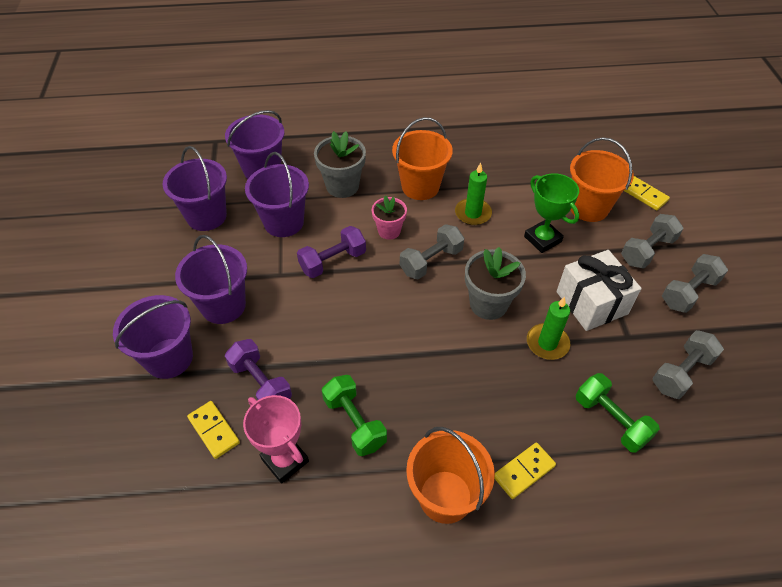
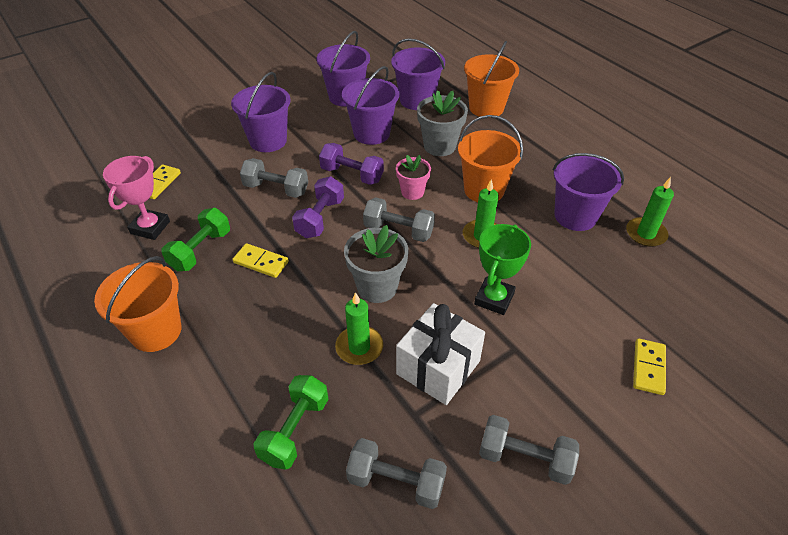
camera: 60 degrees right, 5 degrees down
(169, 358) = (207, 138): purple bucket -> purple bucket (575, 216)
(261, 383) = (210, 188): purple dumbbell -> purple dumbbell (320, 218)
(524, 471) = (203, 377): yellow domino -> yellow domino (261, 262)
(528, 129) = (645, 234): none -> green candle
(588, 207) = (576, 322): orange bucket -> orange bucket (486, 108)
(647, 250) = (557, 397): grey dumbbell -> grey dumbbell (276, 189)

